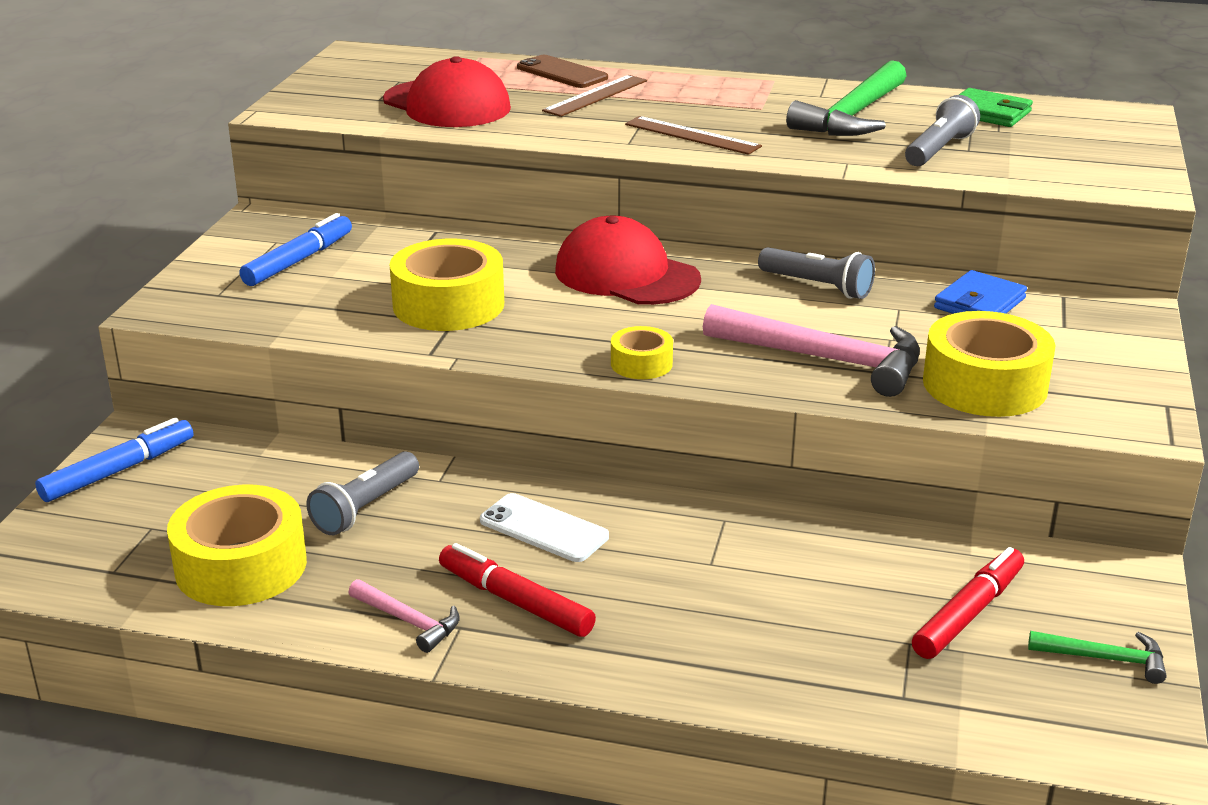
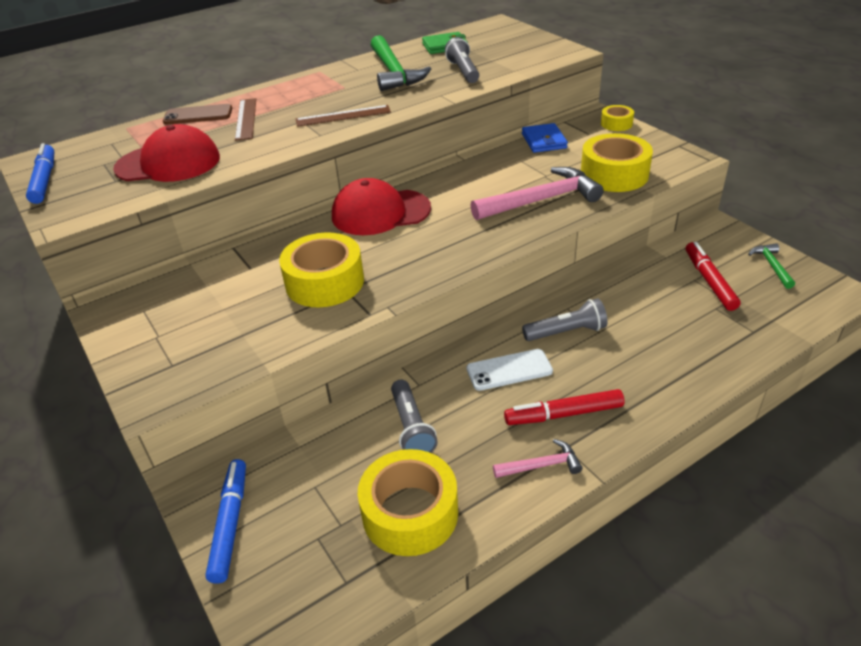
camera: 45 degrees left, 10 degrees up
(299, 260) = (183, 312): blue marker -> blue marker (45, 180)
(641, 364) = (476, 251): yellow tape -> yellow tape (616, 124)
(817, 286) = (472, 169): grey flashlight -> grey flashlight (566, 332)
(1105, 659) = (771, 266): green hammer -> green hammer turned 60 degrees counterclockwise

